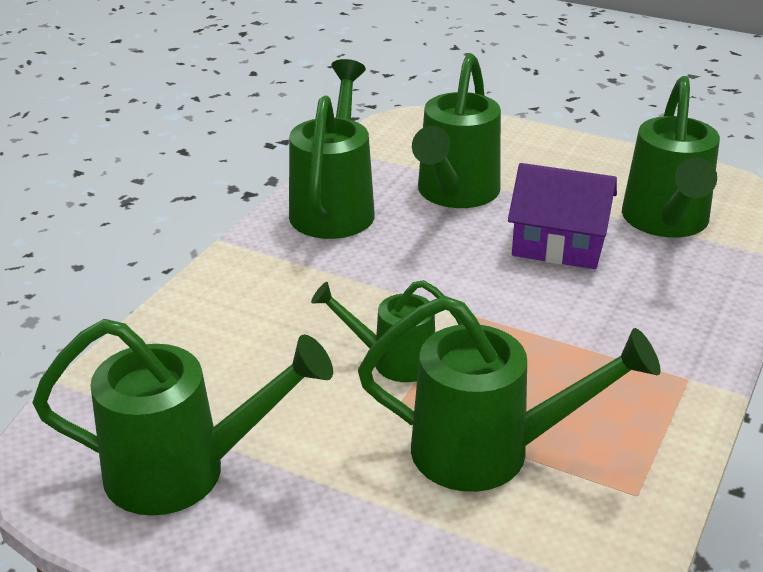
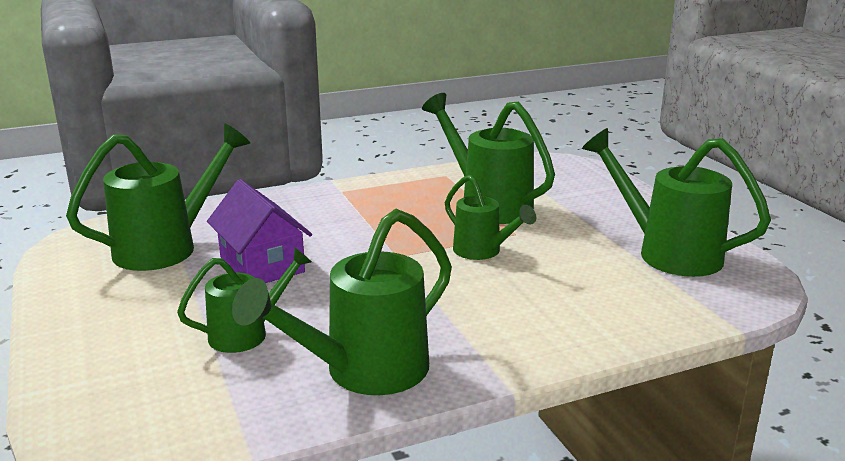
camera: 140 degrees left, 10 degrees down
(455, 194) = (247, 333): green watering can -> green watering can, size x0.60

